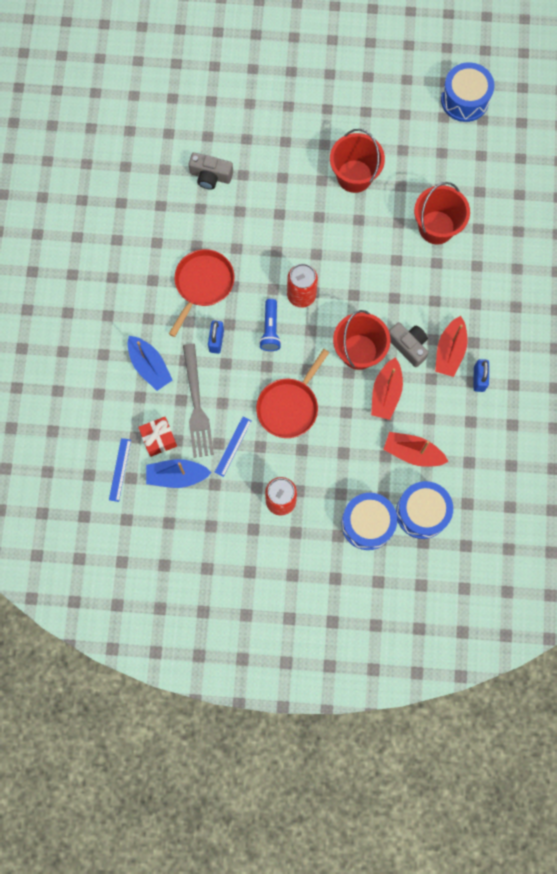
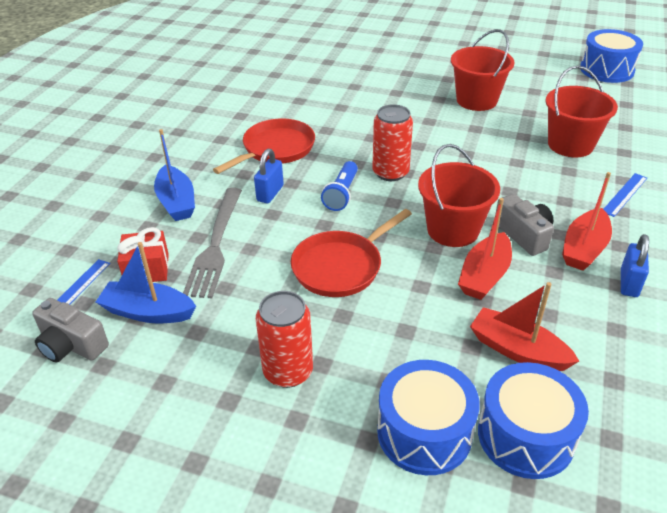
camera: 15 degrees right, 35 degrees down
(210, 176) = (320, 83): grey camera -> grey camera (71, 345)
(233, 446) = (244, 294): blue ruler -> blue ruler (624, 194)

